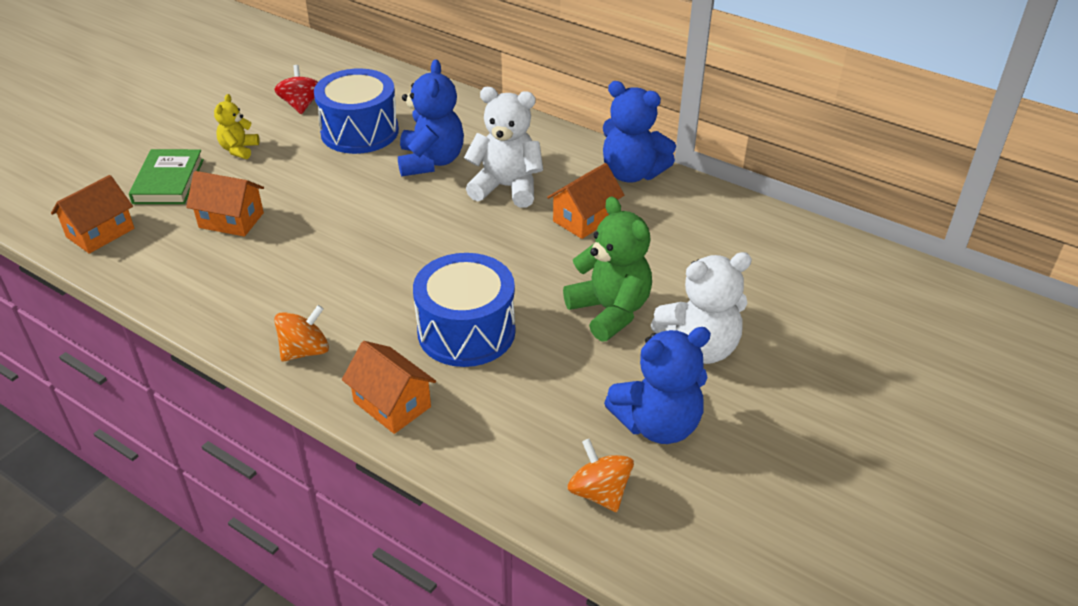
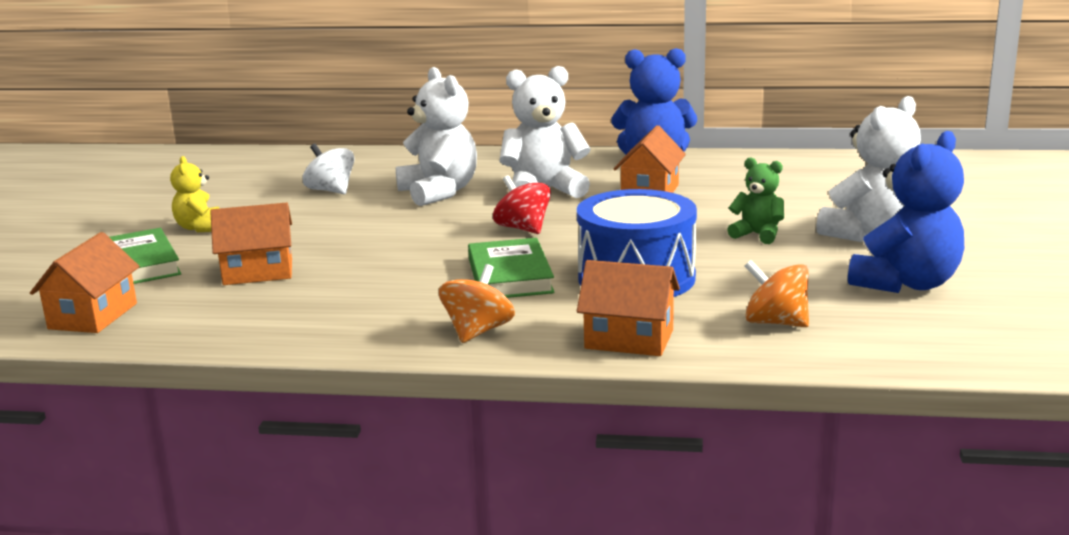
camera: 25 degrees left, 20 degrees down
(301, 105) = (236, 188): red spinning top -> red spinning top (523, 229)
(359, 131) = (331, 191): blue drum -> white spinning top
(384, 292) = (510, 276): none -> green book
(431, 161) = (439, 192): blue teddy bear -> white teddy bear
(599, 492) = (919, 334): orange spinning top -> orange spinning top (775, 322)
(610, 311) = (758, 235): green teddy bear -> green teddy bear, size x0.56

